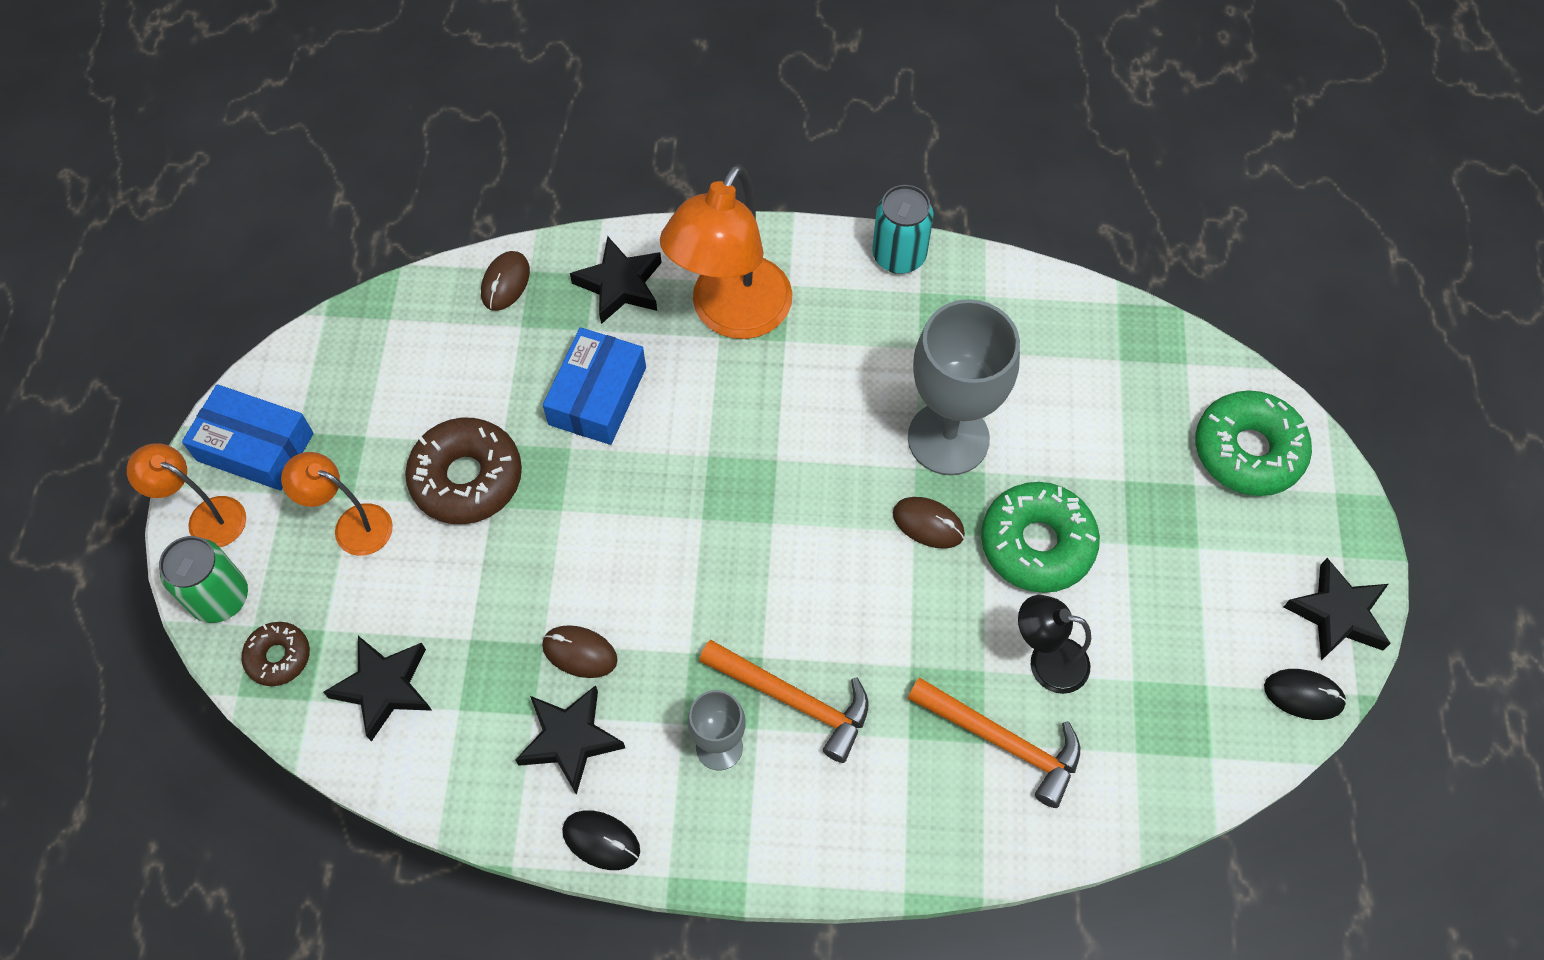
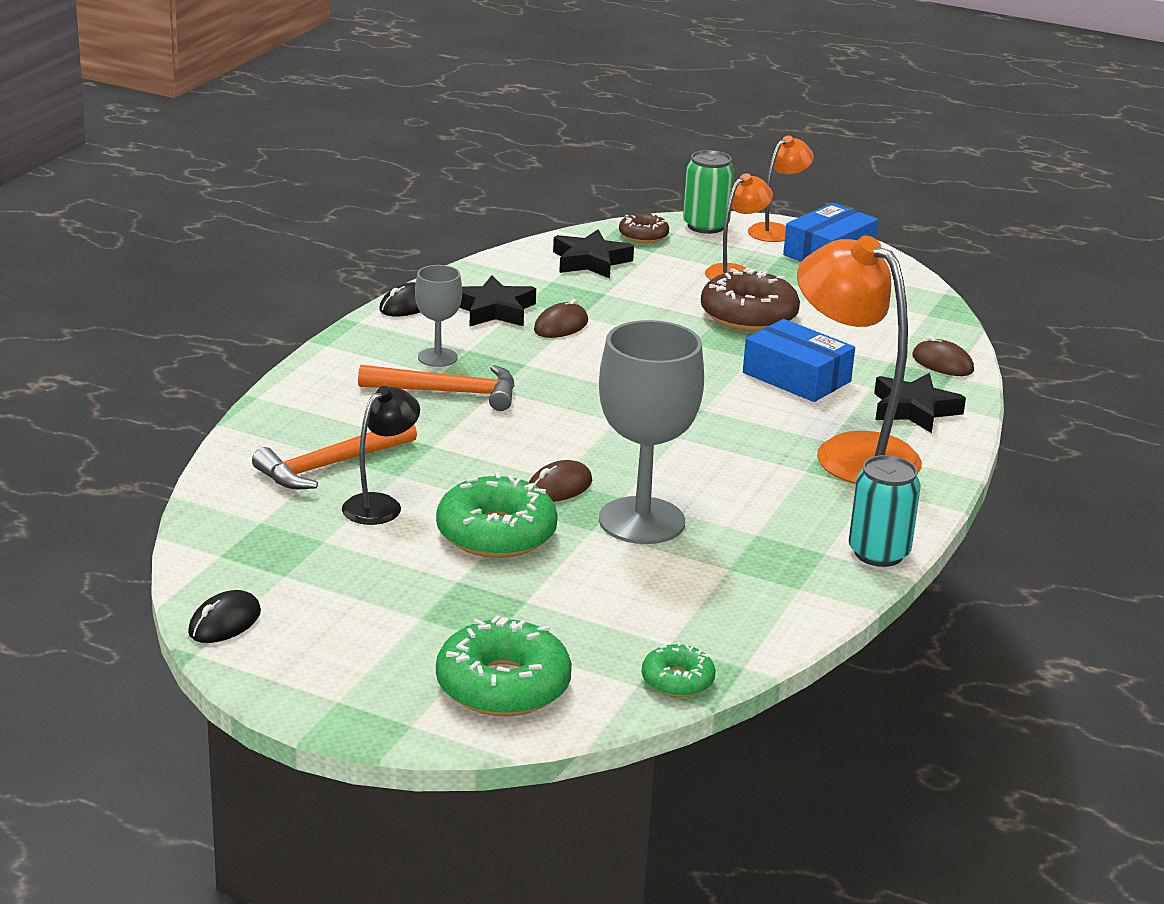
camera: 110 degrees right, 35 degrees down
(794, 700) = (448, 392): orange hammer -> orange hammer turned 135 degrees counterclockwise
(1164, 339) = (677, 680): none -> green donut
(1337, 614) = (282, 672): black star -> none

